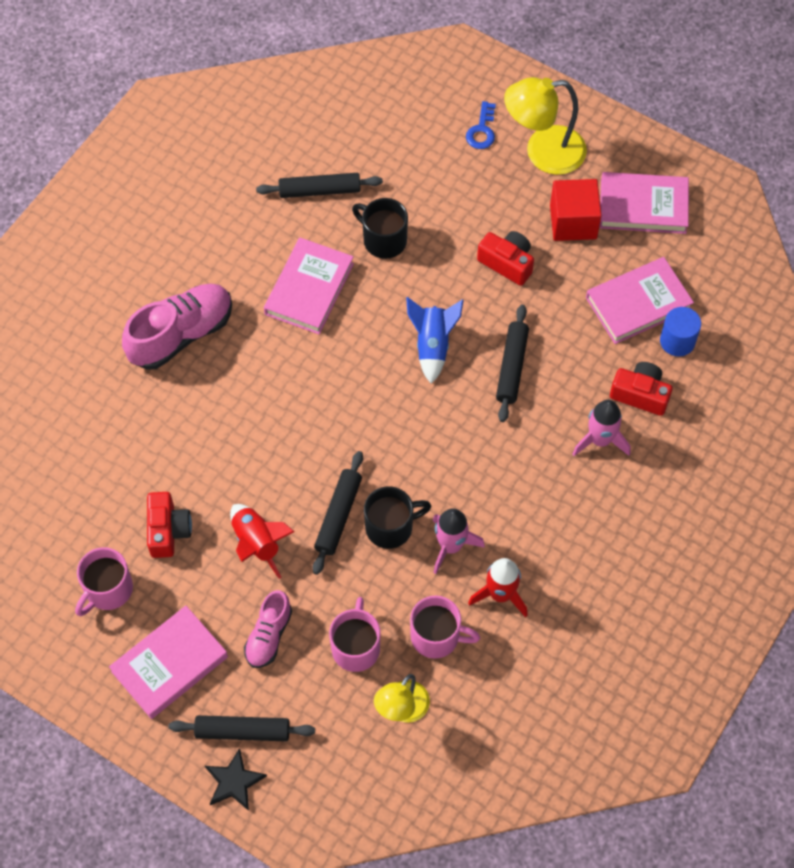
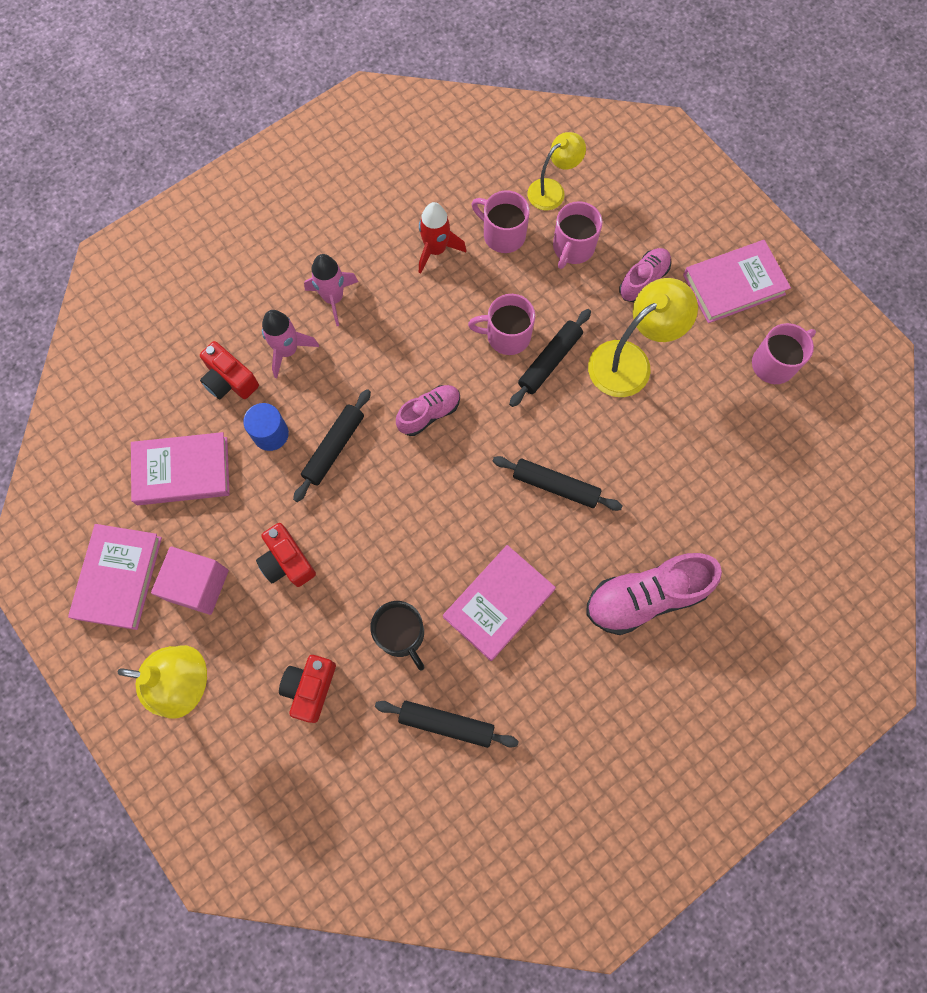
camera: 160 degrees left, 10 degrees up
(168, 530) = (708, 399): red camera -> red camera (310, 688)
(234, 781) = (703, 181): black star -> none
(243, 731) = (686, 215): black rolling pin -> black rolling pin (555, 486)
(257, 543) = (630, 361): red rocket -> yellow lamp
(391, 527) = (507, 336): black mug -> pink mug
(432, 345) = (399, 496): blue rocket -> none
(436, 426) = (429, 414): none -> pink shoe
(450, 546) = (461, 302): pink rocket -> pink rocket (333, 298)
(482, 130) = (238, 739): blue key -> none
(573, 222) = (198, 585): red cube -> pink cube
(643, 206) = (118, 577): pink book -> pink book turned 75 degrees clockwise
(677, 341) = (167, 420): blue cylinder -> blue cylinder (270, 434)

